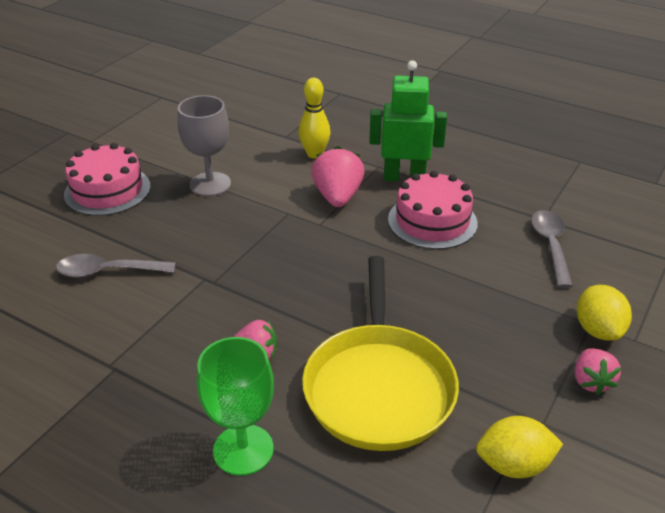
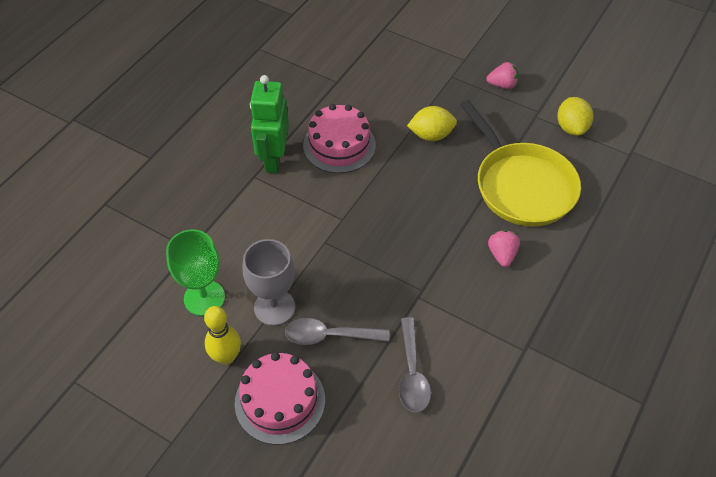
camera: 90 degrees left, 15 degrees up
(243, 449) = (586, 256): green goblet -> green goblet (204, 298)
(314, 154) = (227, 224): yellow bowling pin -> yellow bowling pin (226, 357)
(337, 197) = (302, 206): pink strawberry -> none
(378, 386) = (521, 185): yellow pan -> yellow pan turned 60 degrees clockwise
(550, 246) = (370, 82): grey spoon -> grey spoon (329, 336)
(598, 330) = (457, 74): yellow lemon -> yellow lemon (431, 135)

